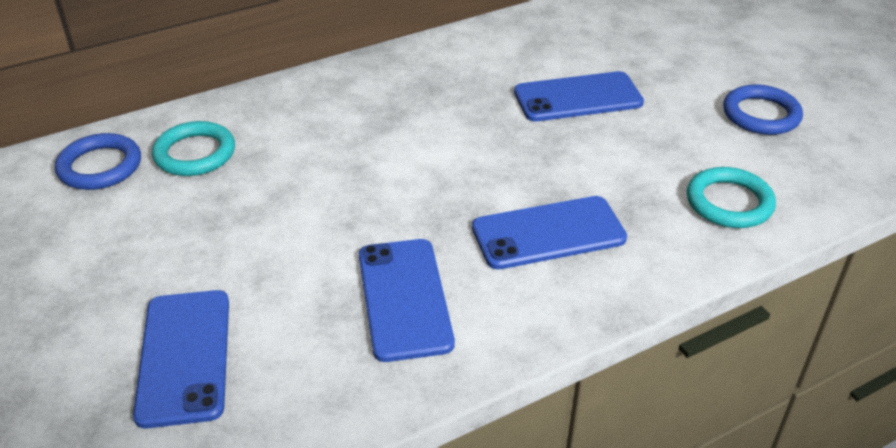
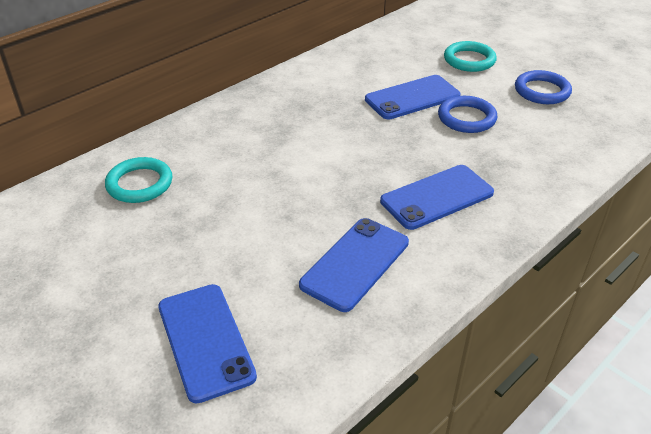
camera: 15 degrees left, 0 degrees up
(100, 166) = (64, 207): blue ring -> blue ring (466, 118)
(404, 298) = (355, 263): blue phone -> blue phone turned 60 degrees clockwise
(729, 202) = (549, 154): turquoise ring -> turquoise ring (469, 60)

